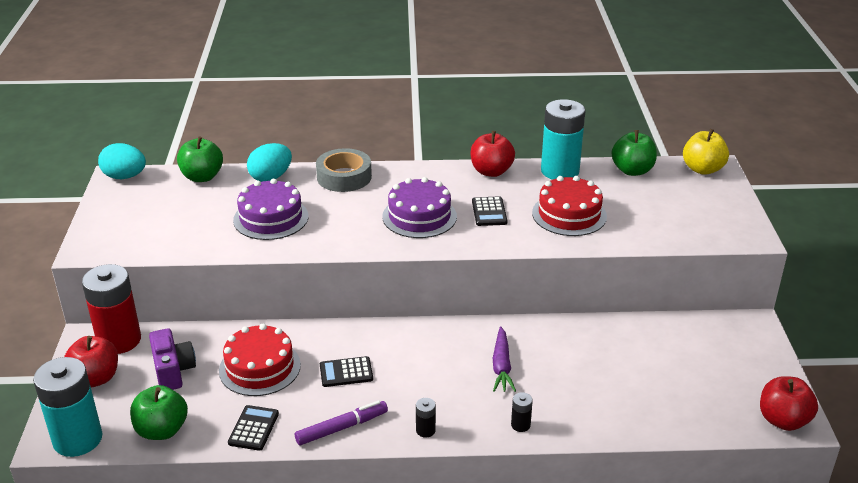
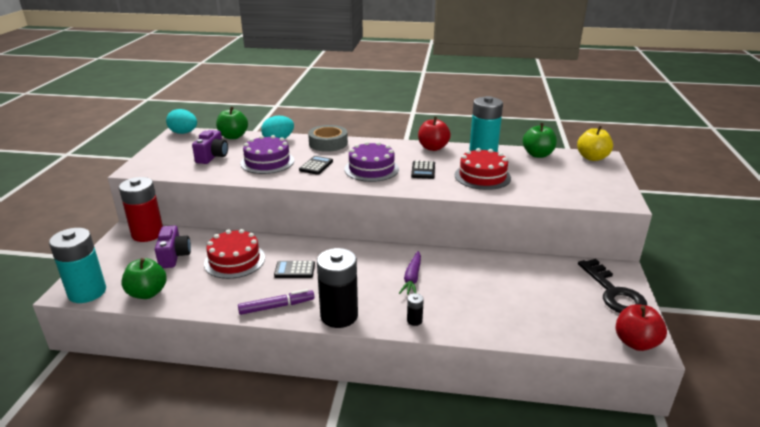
camera: 10 degrees right, 5 degrees down
(95, 378) = (120, 255): red apple -> none
(188, 216) = (212, 156): none -> purple camera
(253, 428) = (212, 299): black calculator -> black calculator (316, 166)
(425, 430) = (339, 315): black battery -> black battery, size x2.44
(749, 356) = (613, 292): none -> black key

